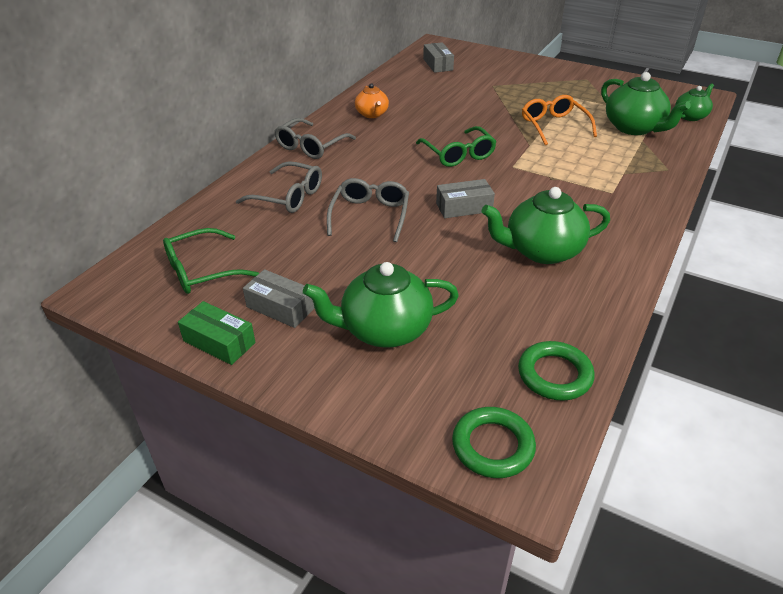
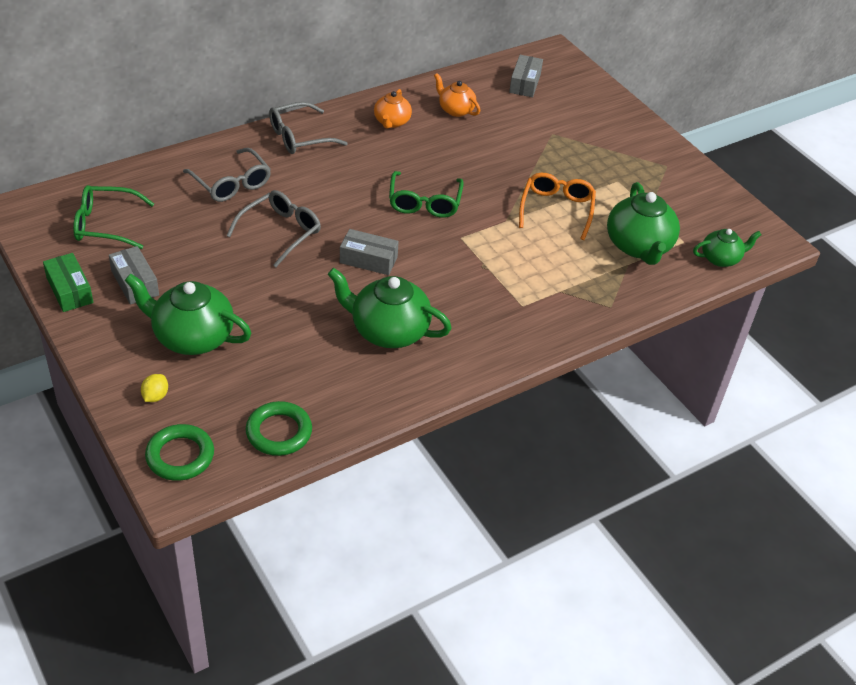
camera: 25 degrees right, 5 degrees up
(407, 400) = (155, 396): none -> yellow lemon
(409, 93) = (455, 110): none -> orange teapot

